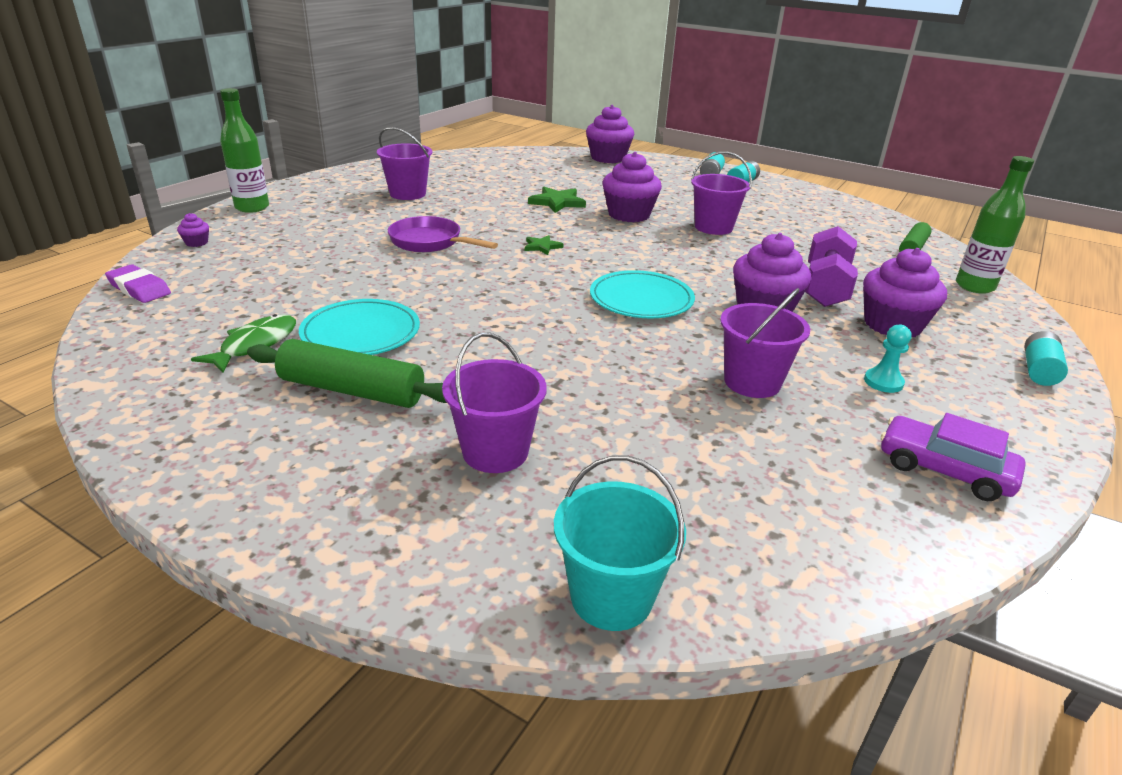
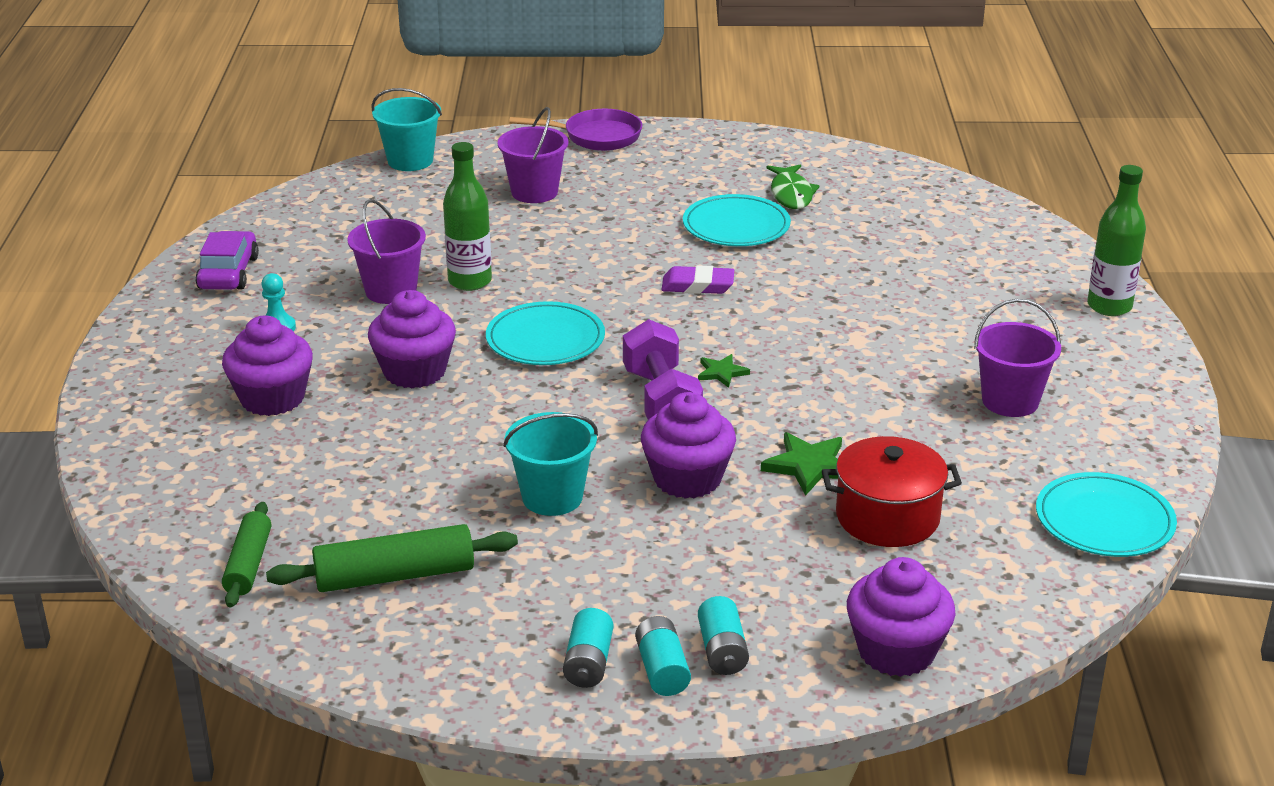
camera: 150 degrees right, 0 degrees up
(139, 289) = (968, 198): purple eraser -> purple eraser (697, 285)
(196, 243) = (1041, 248): purple cupcake -> none
(352, 390) = (673, 192): green rolling pin -> green rolling pin (394, 575)
(430, 242) = (842, 332): purple pan -> purple pan (596, 137)
(458, 159) = (1104, 520): none -> turquoise plate
(549, 181) = (887, 517): none -> red pot
(713, 227) = (552, 497): purple bucket -> turquoise bucket
(825, 287) = (357, 430): purple dumbbell -> purple dumbbell (661, 400)
(944, 470) = (228, 273): purple car -> purple car turned 90 degrees counterclockwise
(974, 286) = (166, 504): green bottle -> green bottle (470, 281)
(1038, 371) = (124, 390): turquoise battery -> turquoise battery (722, 650)

